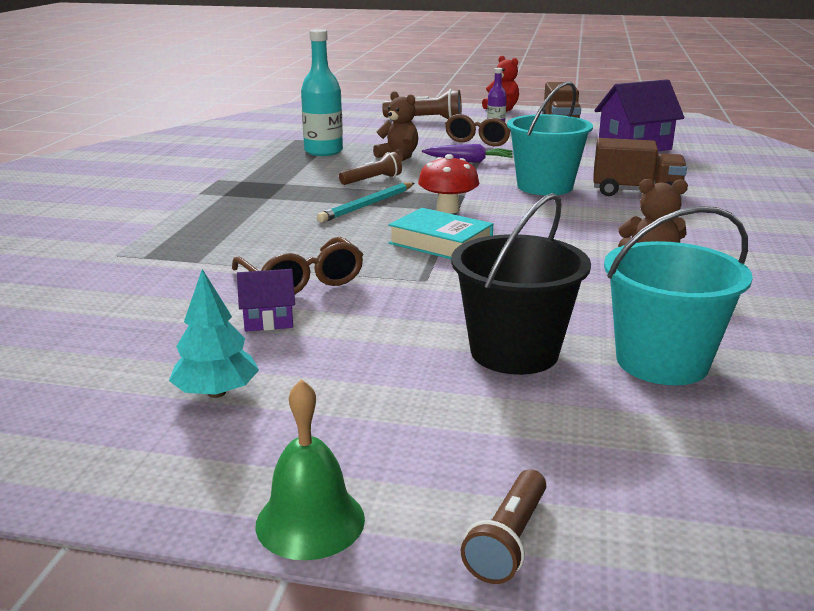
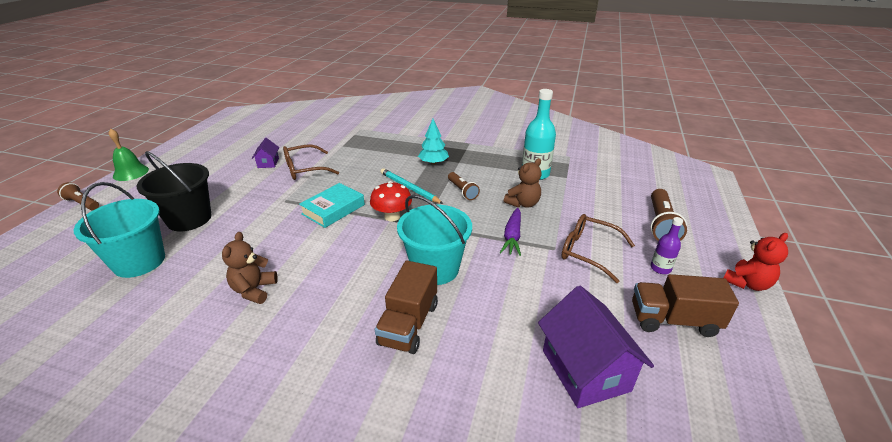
camera: 95 degrees right, 10 degrees up
(216, 393) = (218, 156): turquoise tree -> turquoise tree (433, 163)

